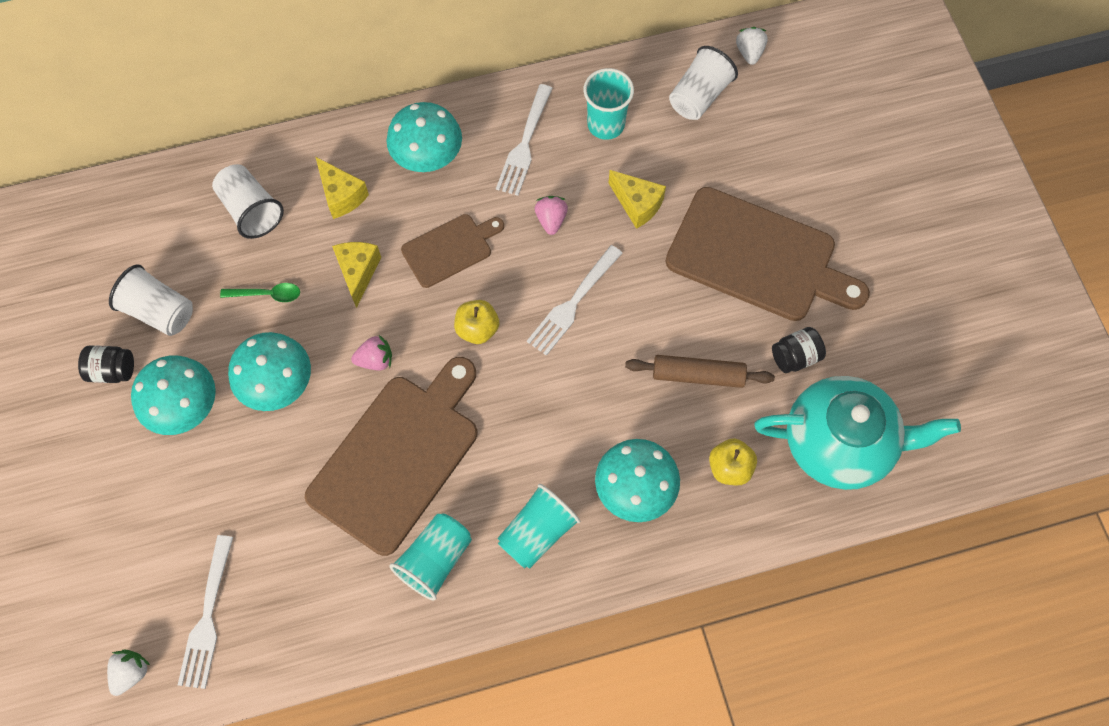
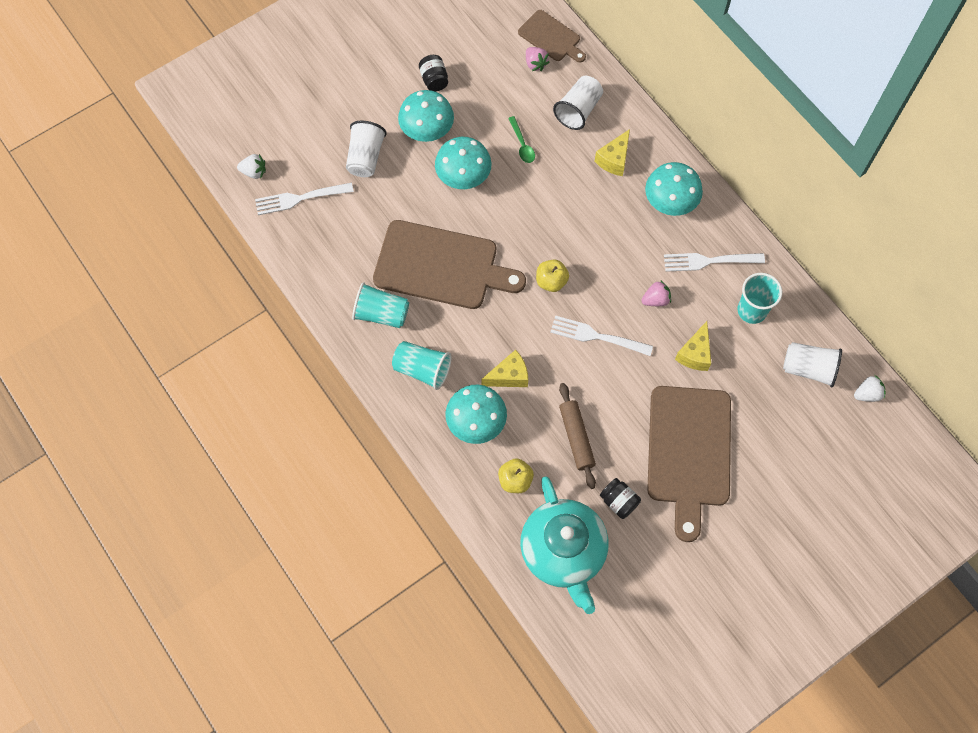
camera: 70 degrees right, 0 degrees up
(160, 311) = (484, 88): white cup -> white cup (366, 157)
(358, 272) = (561, 192): yellow cheese -> yellow cheese (509, 376)
(375, 360) = (503, 227): pink strawberry -> pink strawberry (535, 64)
(450, 249) = (603, 242): brown cutting board -> brown cutting board (551, 37)

